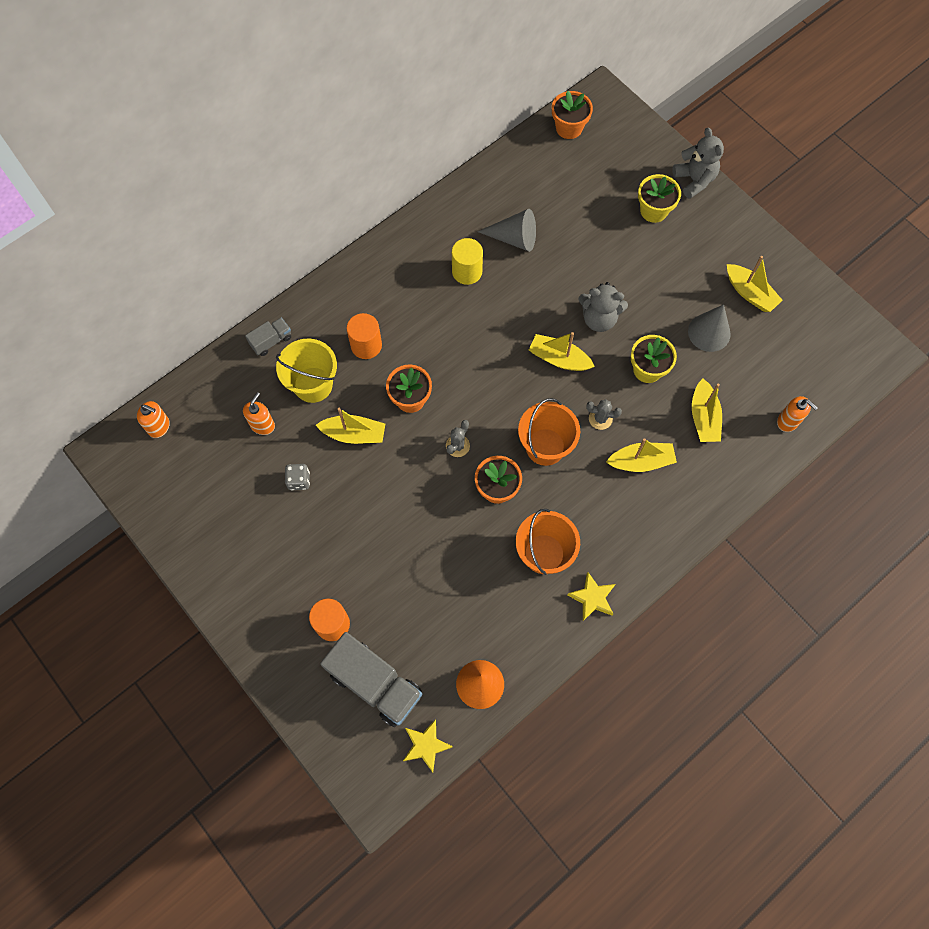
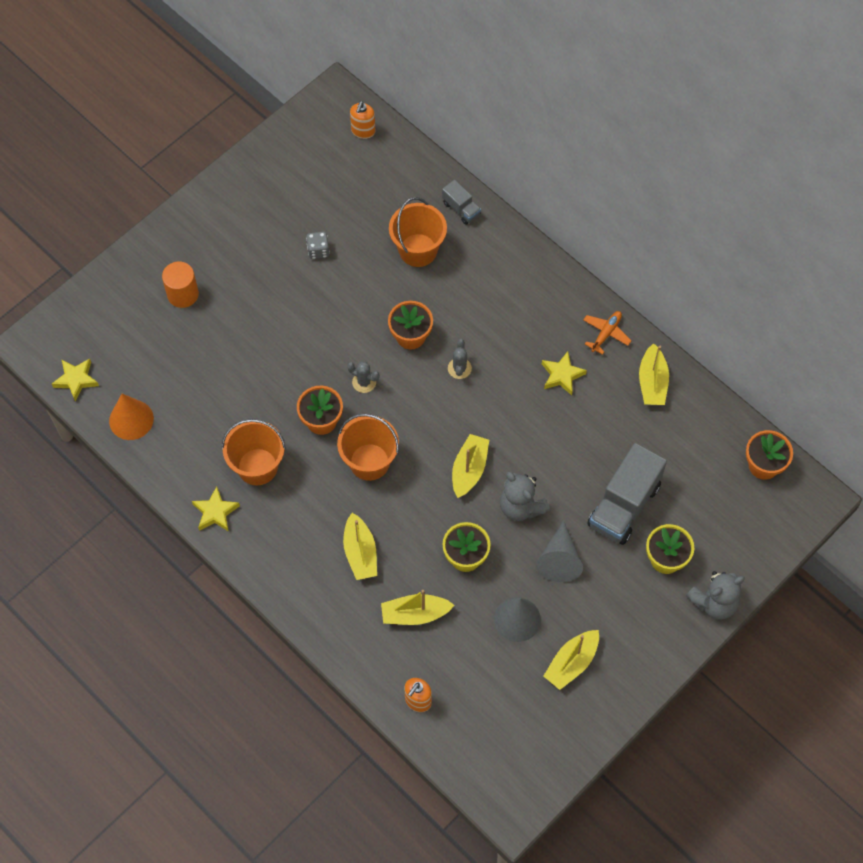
camera: 85 degrees right, 5 degrees down
(262, 425) = (372, 213): orange soap dispenser -> none
(313, 385) = (418, 250): yellow bucket -> orange bucket
(354, 434) = (369, 291): yellow boat -> yellow boat (652, 382)
(366, 345) = (465, 291): orange cylinder -> none
(375, 683) = (130, 334): grey truck -> grey truck (624, 505)
(427, 231) = (606, 333): none -> orange plane
(467, 271) = (562, 375): yellow cylinder -> yellow star
(514, 238) = (609, 418): grey cone -> grey cone (559, 559)
(599, 318) = (521, 507): grey teddy bear -> grey teddy bear turned 45 degrees counterclockwise
(600, 418) = (405, 512): grey cactus -> grey cactus (459, 368)

